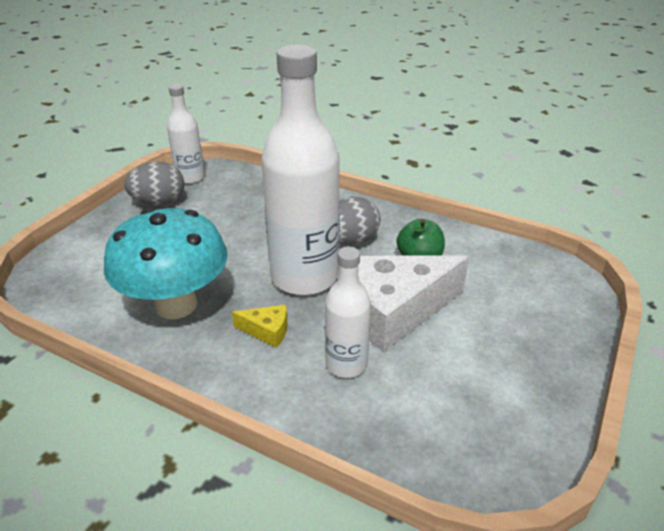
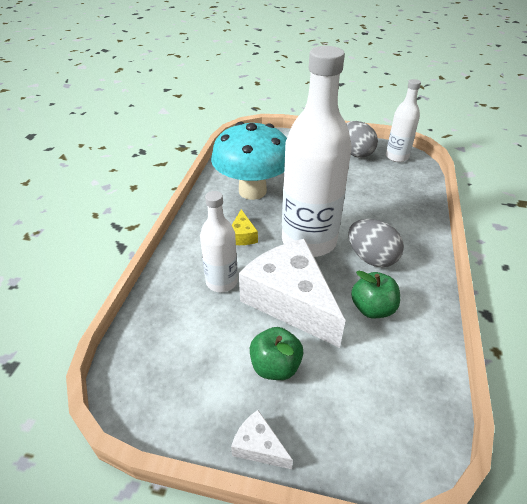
camera: 75 degrees right, 5 degrees up
(480, 340) = (275, 366): none -> green apple
(569, 369) = (259, 446): none -> white cheese

